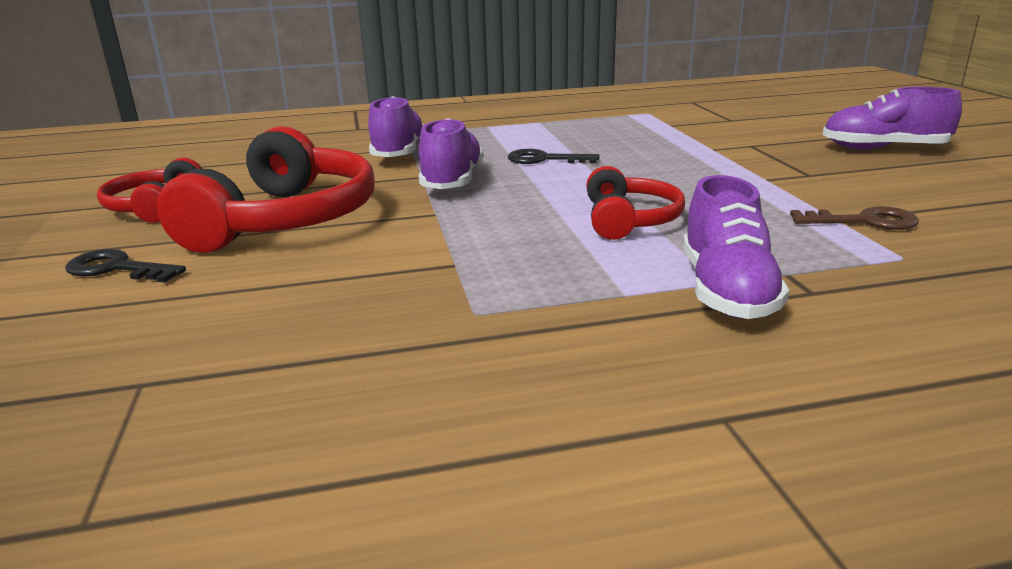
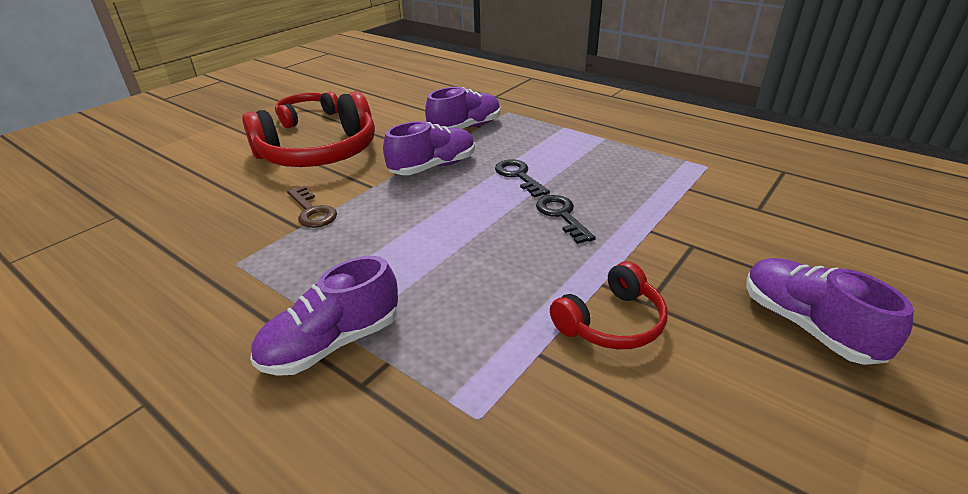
camera: 50 degrees right, 10 degrees up
(117, 268) = (225, 149): black key -> black key (562, 216)
(629, 220) = (430, 256): red headphones -> red headphones (611, 322)
(864, 221) = (550, 371): brown key -> brown key (312, 211)

